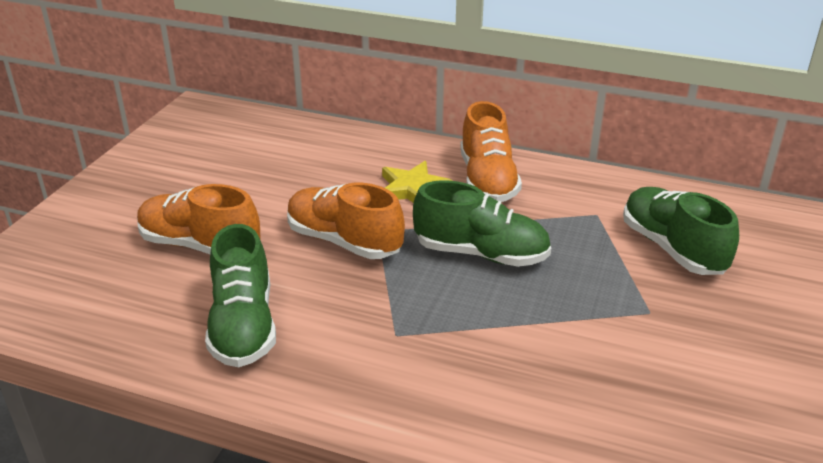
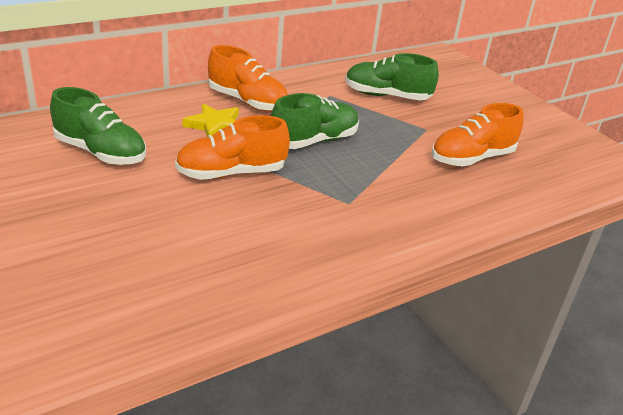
camera: 55 degrees left, 0 degrees up
(200, 245) = (142, 226): orange shoe -> orange shoe (471, 158)
(243, 326) = (264, 250): green shoe -> green shoe (100, 152)

